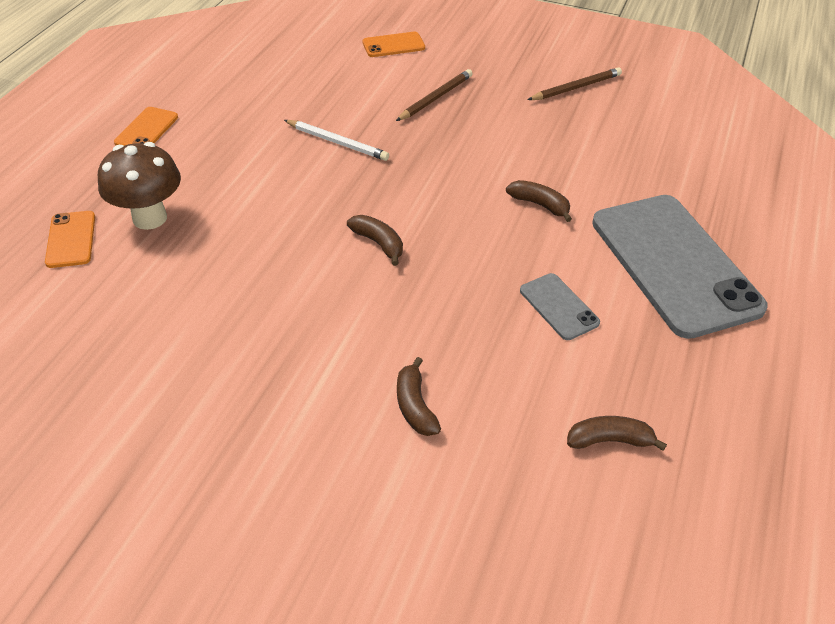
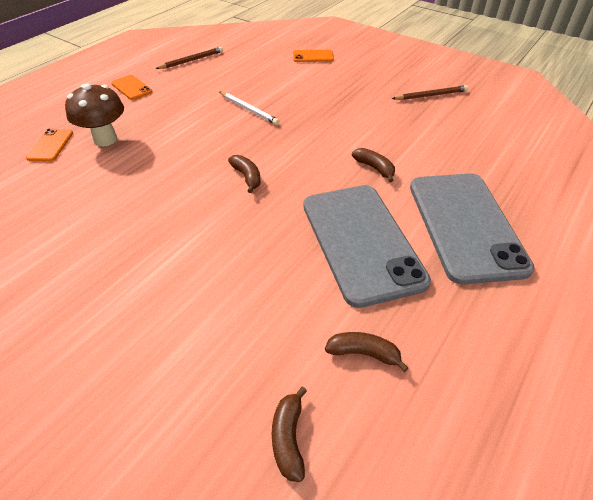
camera: 15 degrees right, 0 degrees up
(147, 130) = (132, 88): orange phone -> orange phone turned 75 degrees counterclockwise
(415, 406) = (221, 296): brown banana -> brown banana (288, 438)
(435, 98) = (328, 91): brown pencil -> brown pencil (191, 60)
(559, 306) = (361, 242): grey phone -> grey phone, size x2.34

